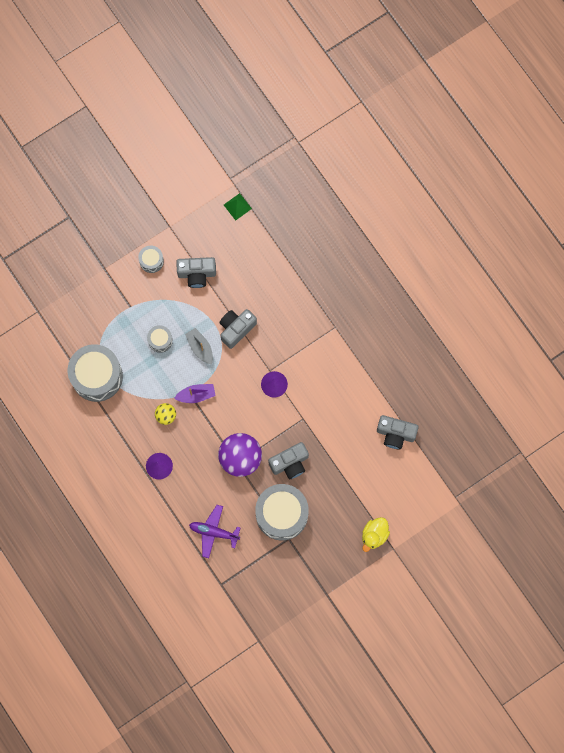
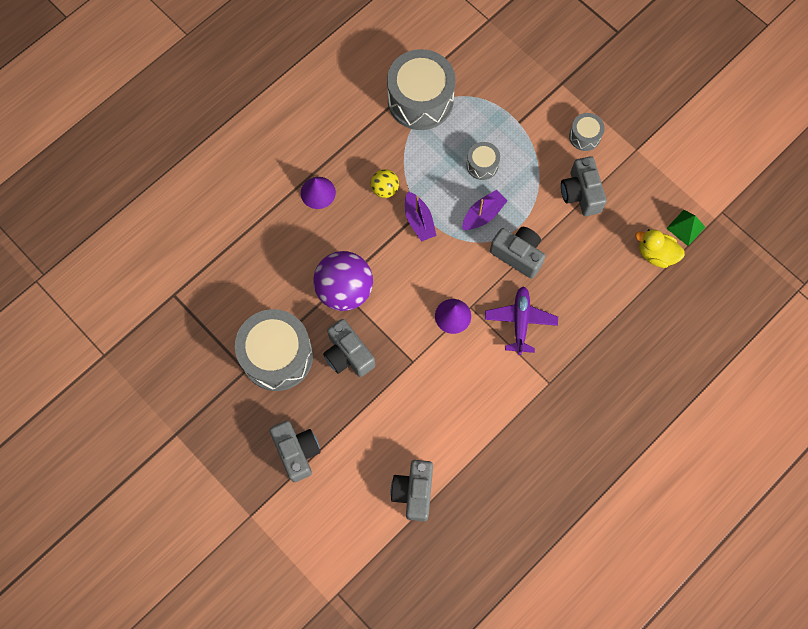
camera: 80 degrees right, 5 degrees down
(200, 347) = (483, 214): grey boat -> purple boat
(214, 532) = (241, 274): purple plane -> purple plane (520, 321)
(354, 510) = (297, 452): none -> grey camera
(374, 535) = (265, 485): yellow duck -> yellow duck (656, 254)

